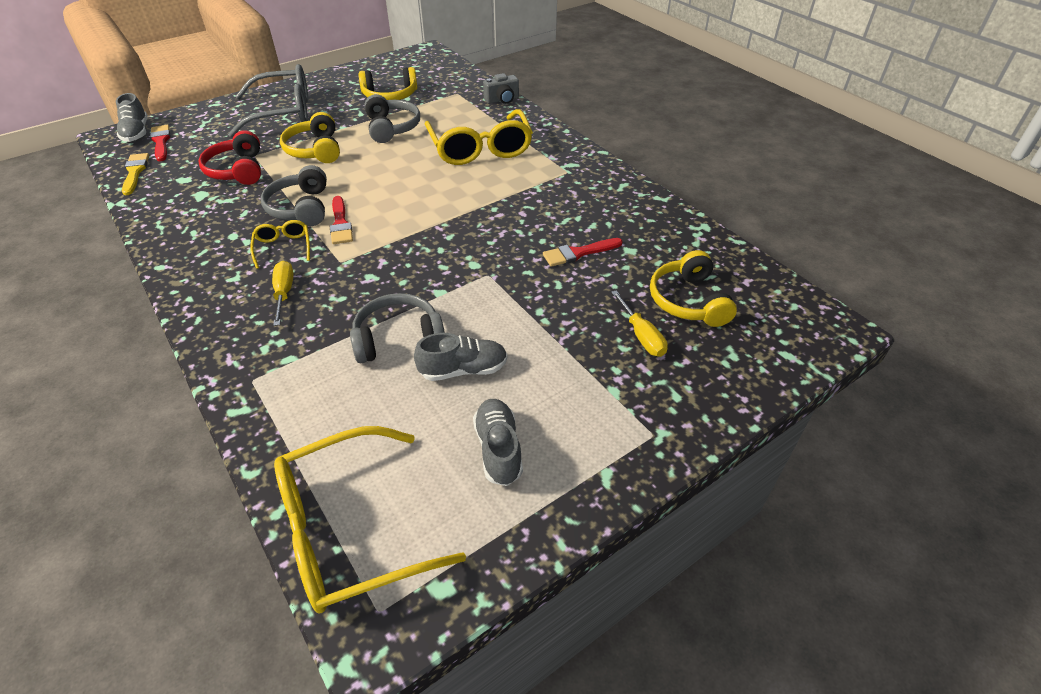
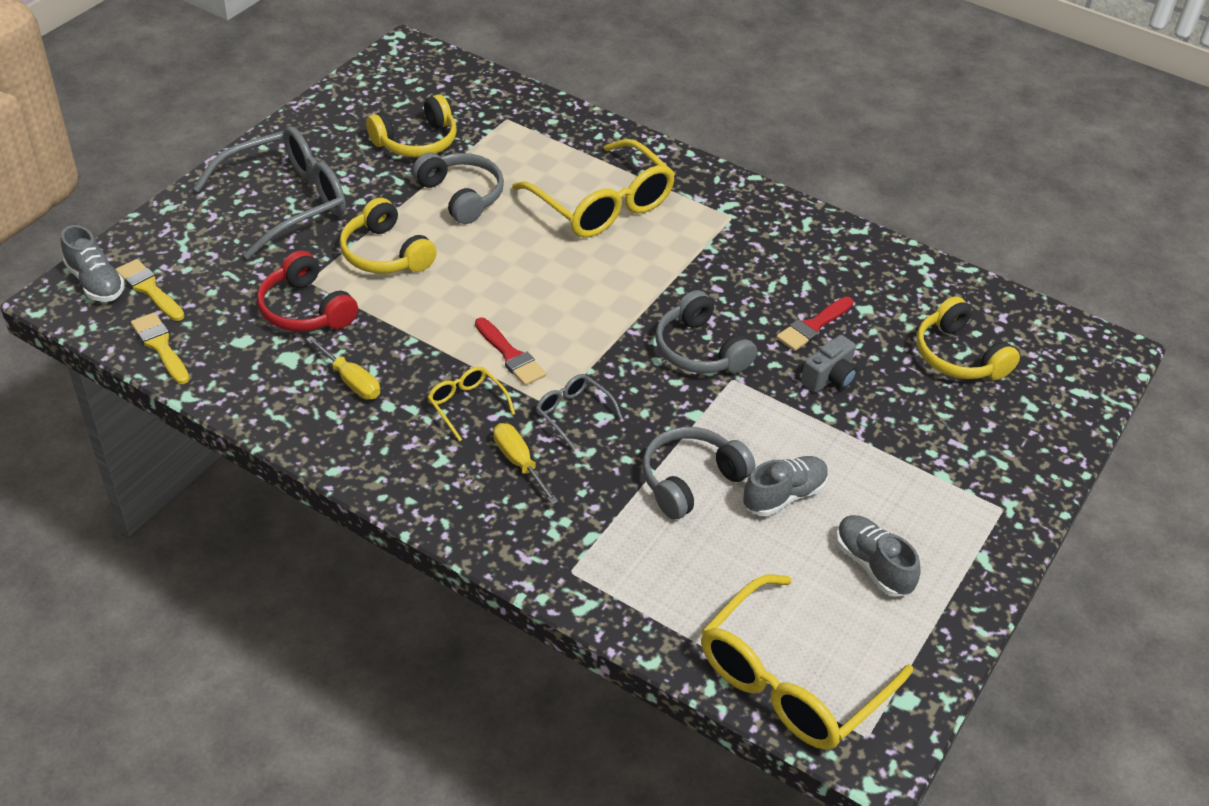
camera: 25 degrees left, 0 degrees up
(161, 142) = (149, 289): red brush -> yellow brush
(300, 208) = (441, 346): grey headphones -> grey headphones (699, 350)
(350, 270) = (573, 414): none -> grey glasses
(502, 100) = (575, 118): grey camera -> grey camera (829, 378)
(641, 335) = (935, 408): yellow screwdriver -> yellow screwdriver (350, 380)

